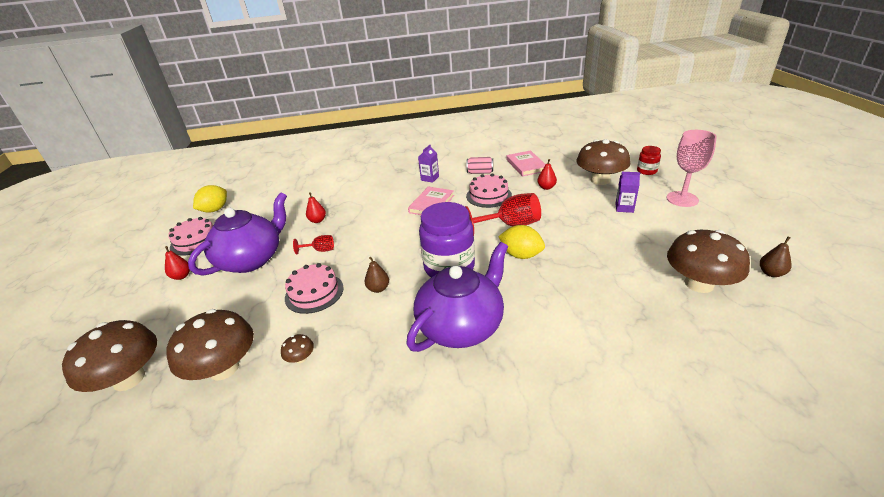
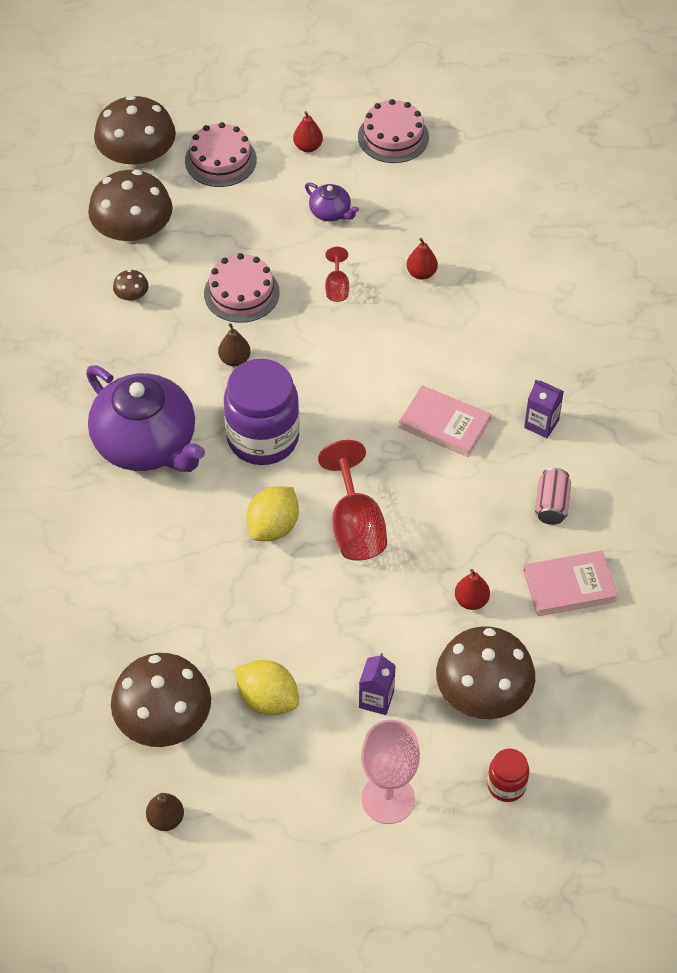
camera: 90 degrees right, 20 degrees up
(215, 210) = (482, 135): yellow lemon -> yellow lemon (267, 699)
(251, 259) = (331, 212): purple teapot -> purple teapot, size x0.43
(488, 195) = (457, 508): pink cake -> pink cake (220, 160)

